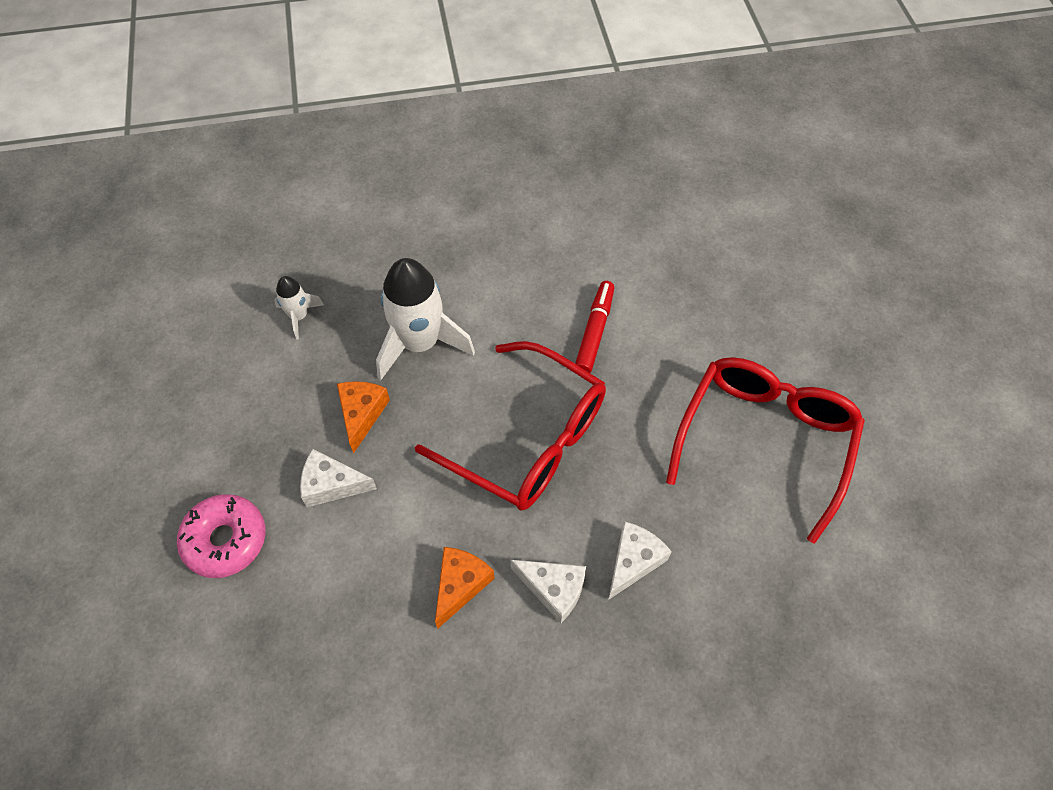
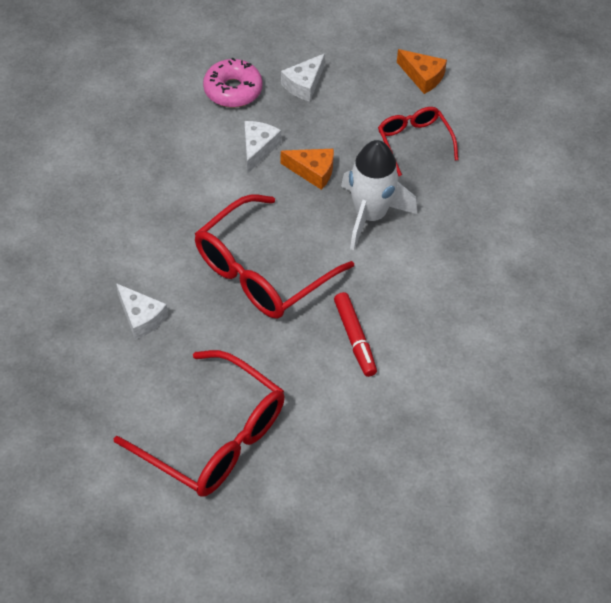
camera: 100 degrees right, 5 degrees down
(299, 316) = (414, 142): white rocket -> red glasses
(460, 585) = (158, 211): orange cheese -> orange cheese (423, 77)
(554, 589) = (137, 264): white cheese -> white cheese (304, 84)
(594, 331) = (355, 338): red marker -> red marker turned 45 degrees clockwise

